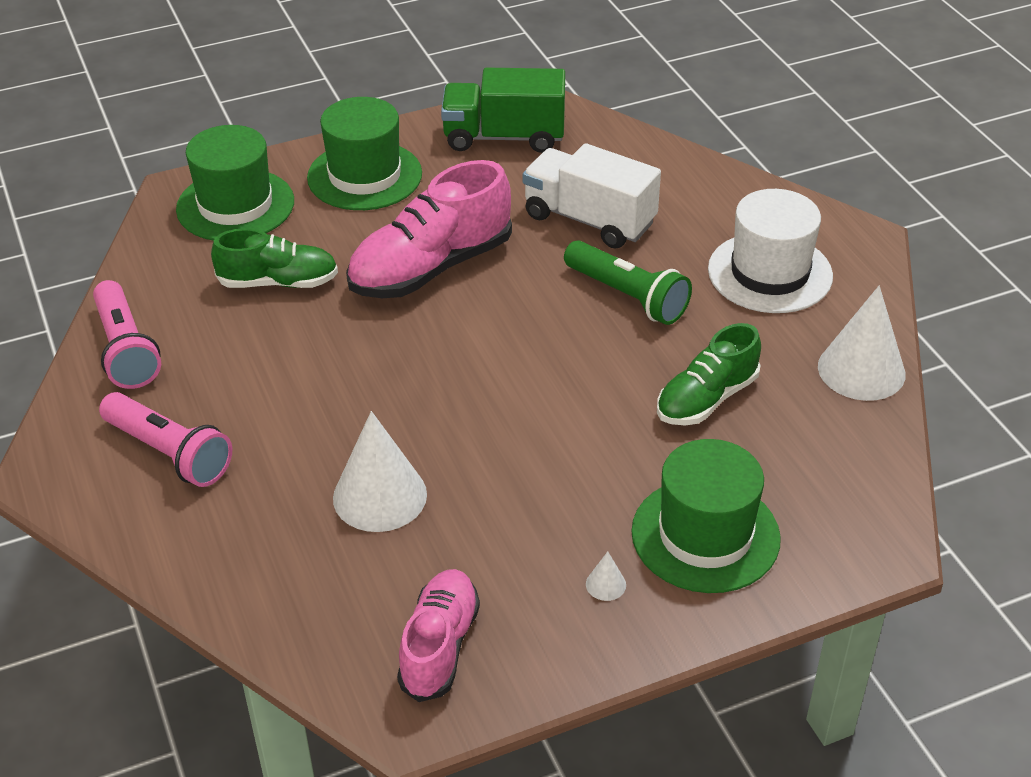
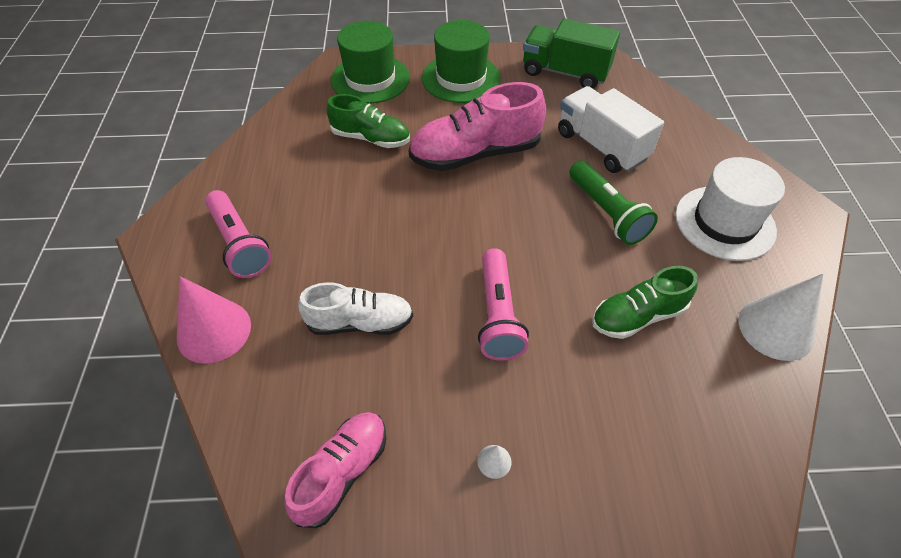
camera: 20 degrees right, 10 degrees up
(126, 350) = (253, 160): pink flashlight -> pink flashlight (498, 315)
(196, 556) = (214, 331): none -> pink cone
(380, 496) = (360, 322): white cone -> white shoe
(705, 535) = (593, 442): green hat -> none

